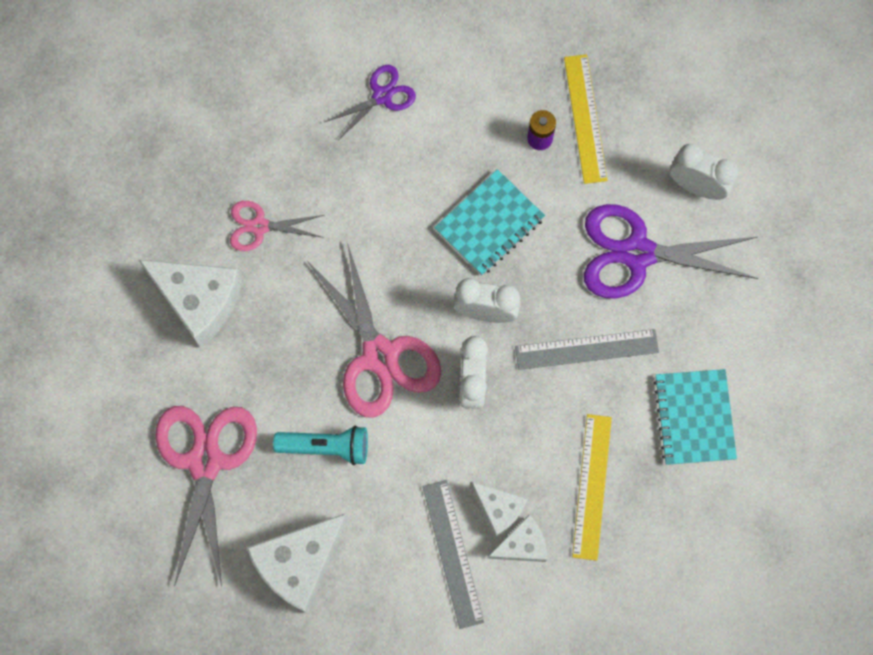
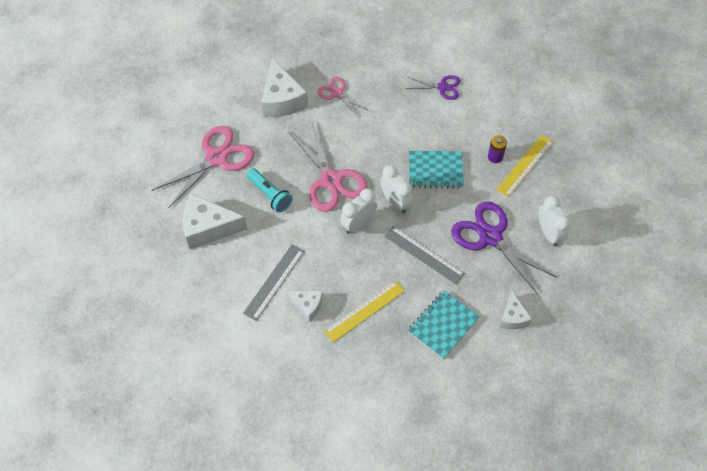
camera: 45 degrees right, 15 degrees down
(380, 356) = (331, 180): pink scissors -> pink scissors turned 45 degrees counterclockwise
(499, 509) = (313, 282): white cheese -> white cheese (513, 317)

